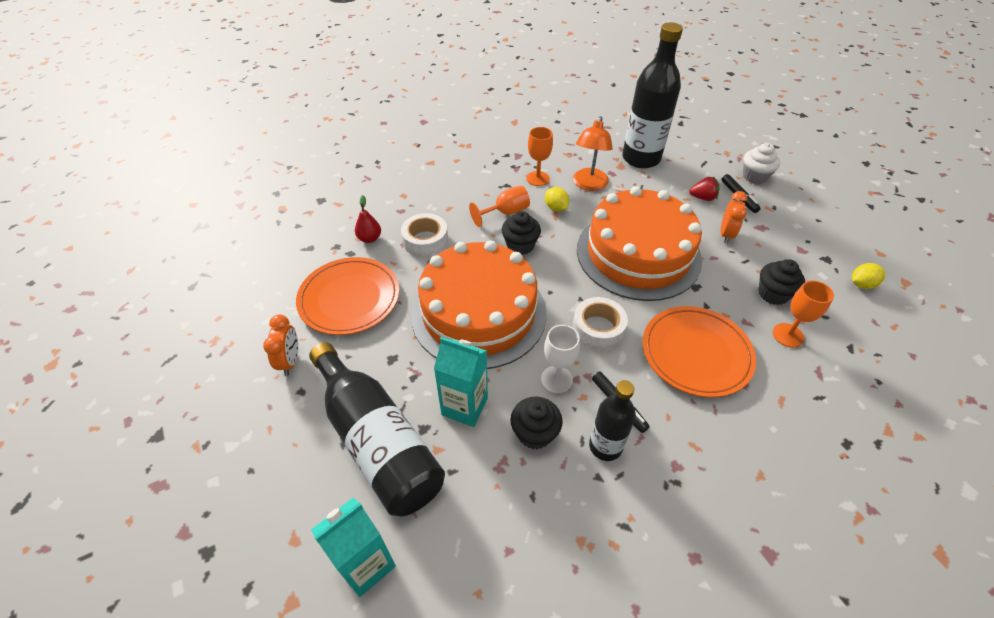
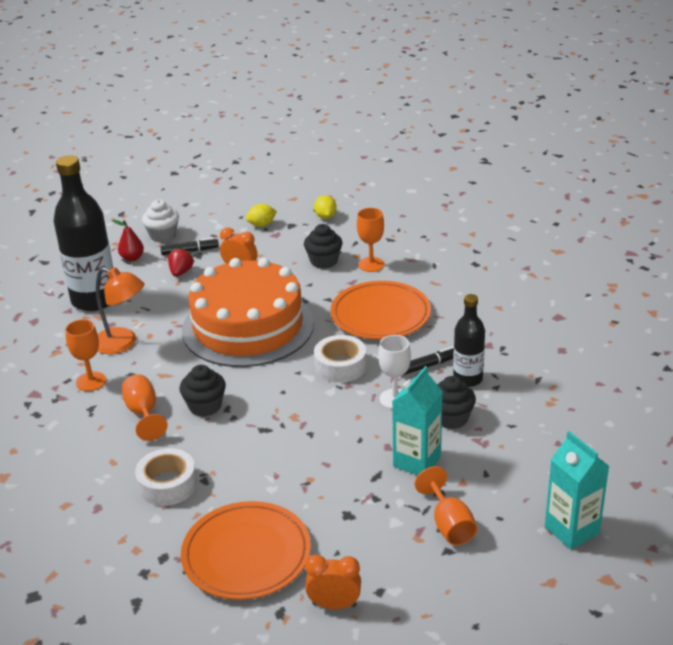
camera: 80 degrees left, 15 degrees down
(369, 238) = (141, 538): red pear -> red pear (132, 258)
(377, 441) = (449, 525): black bottle -> orange goblet
(478, 313) = (298, 445): orange cake -> none
(556, 208) = (152, 373): yellow lemon -> yellow lemon (261, 225)

